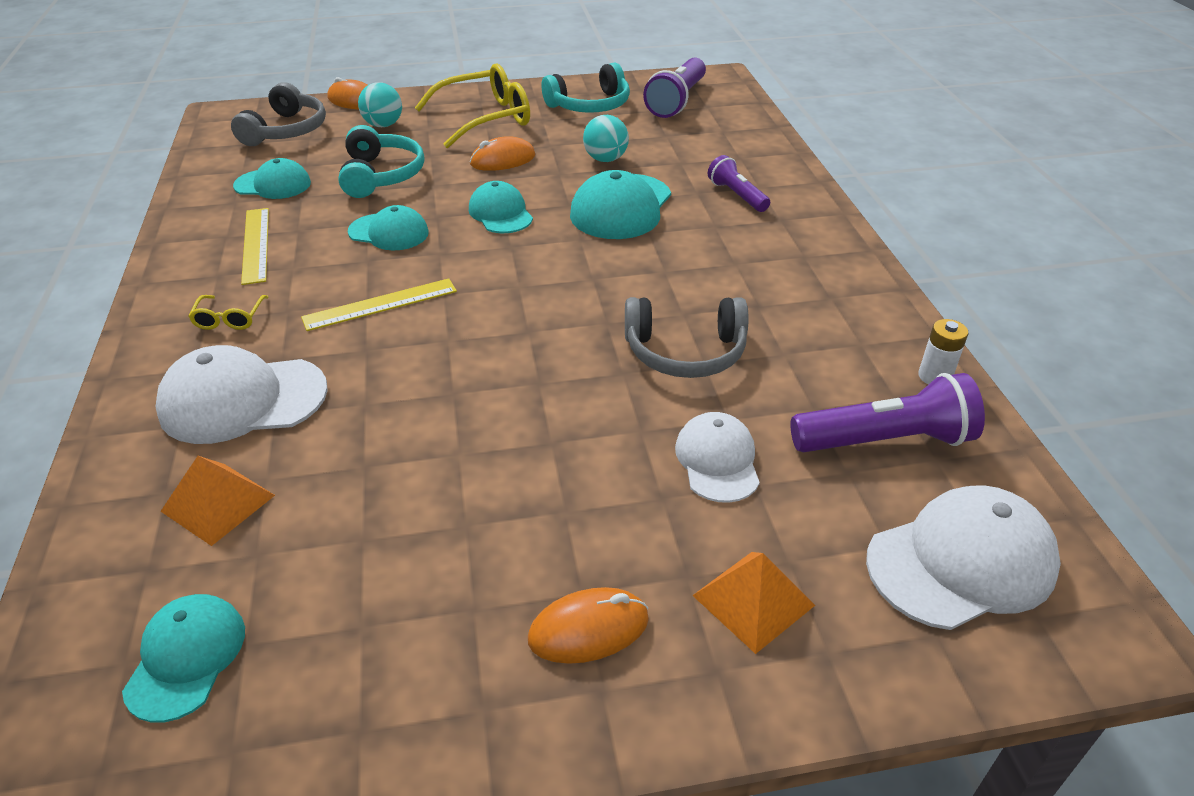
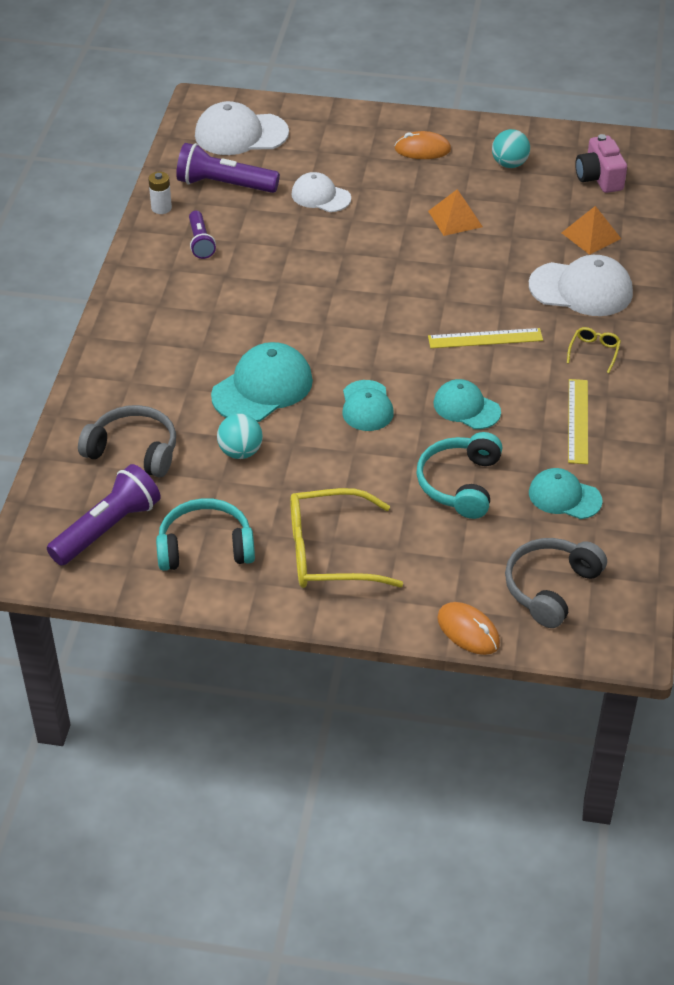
camera: 160 degrees left, 5 degrees up
(186, 658) = (599, 178): turquoise cap -> pink camera
(383, 125) = (443, 570): turquoise ball -> turquoise ball (509, 164)
(503, 160) = (338, 477): orange mouse -> none
(685, 352) = (296, 256): grey headphones -> grey headphones (133, 450)
(717, 460) = (320, 196): white cap -> white cap turned 105 degrees clockwise
(737, 195) = (157, 376): purple flashlight -> purple flashlight (200, 242)
(753, 600) = (345, 143): orange pyramid -> orange pyramid (455, 219)

